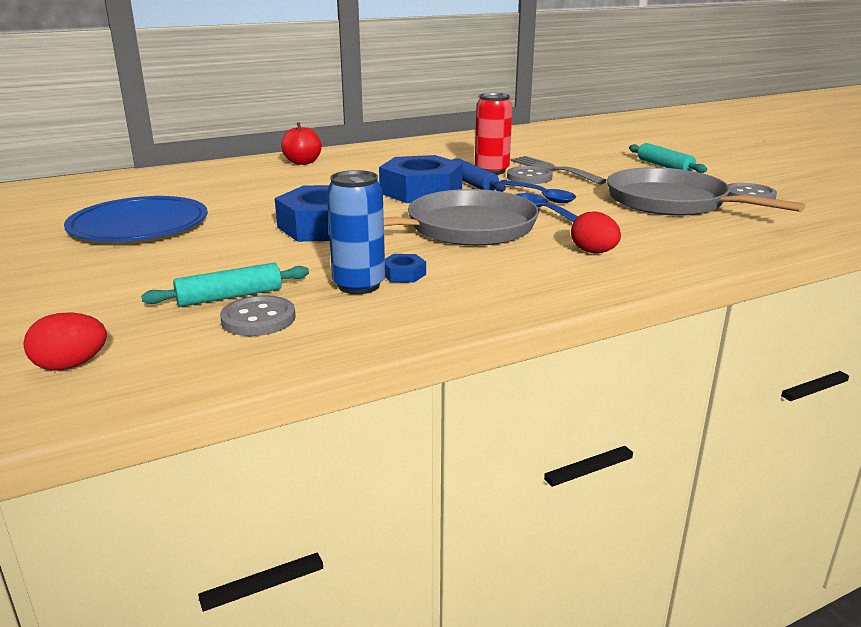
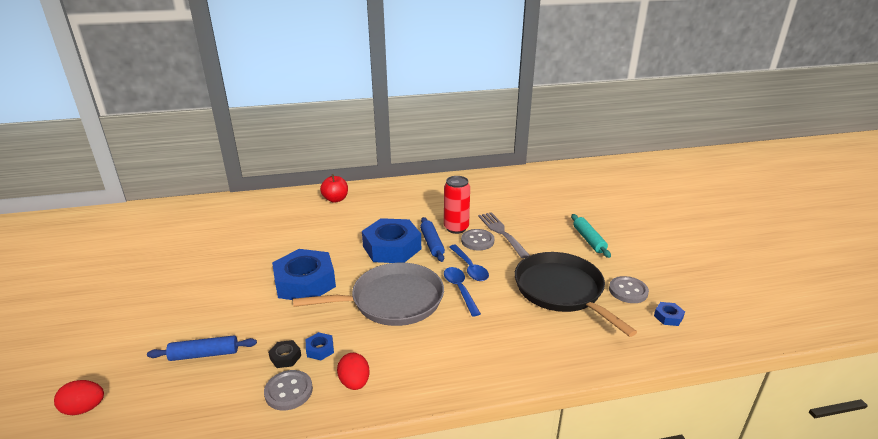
camera: 15 degrees right, 5 degrees up
(139, 226) = (196, 263): blue plate -> none
(230, 296) = (204, 354): turquoise rolling pin -> blue rolling pin
(258, 319) = (207, 382): grey button -> grey button (288, 391)
(359, 285) = (285, 357): blue can -> black nut
(593, 252) = (461, 346): red egg -> red egg (354, 382)
(672, 202) = (561, 290): grey pan -> black pan
(814, 208) = (668, 317): none -> blue nut

